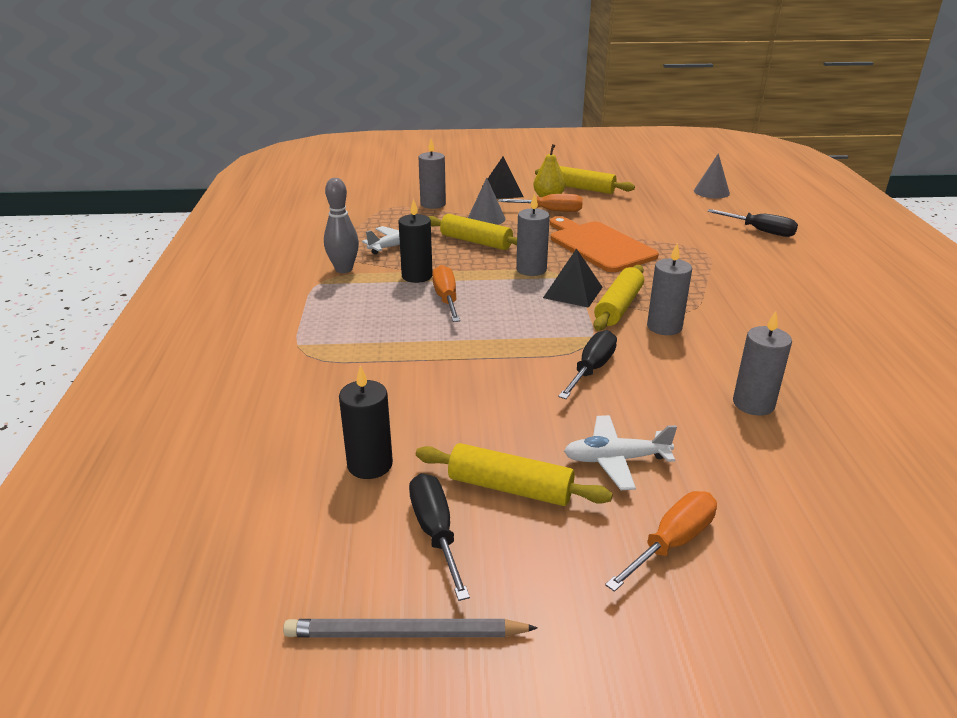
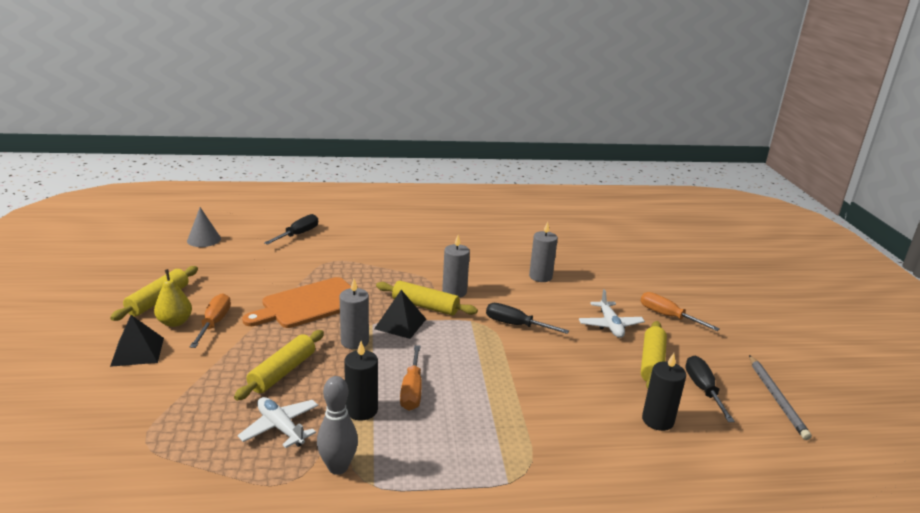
camera: 95 degrees left, 5 degrees down
(433, 204) = (154, 405): grey candle -> none
(436, 533) = (703, 390): black screwdriver -> black screwdriver turned 105 degrees clockwise
(446, 299) = (412, 390): orange screwdriver -> orange screwdriver turned 75 degrees counterclockwise
(486, 218) = (219, 364): grey cone -> none

